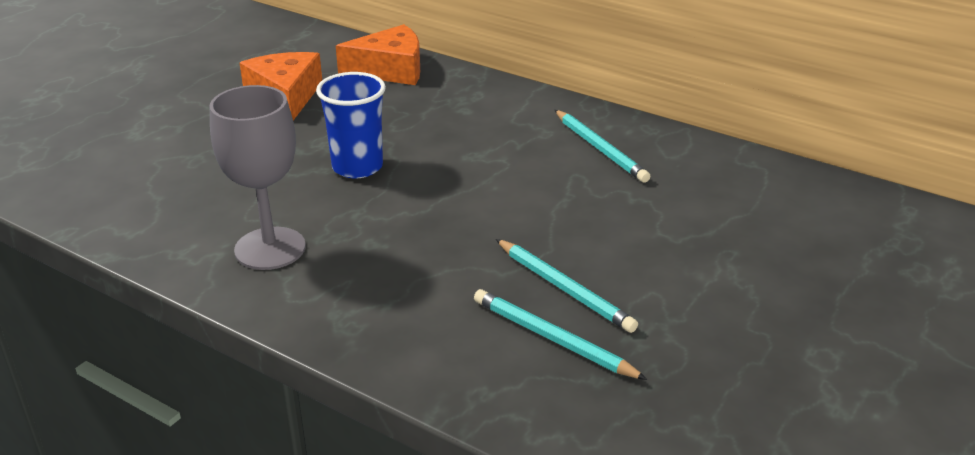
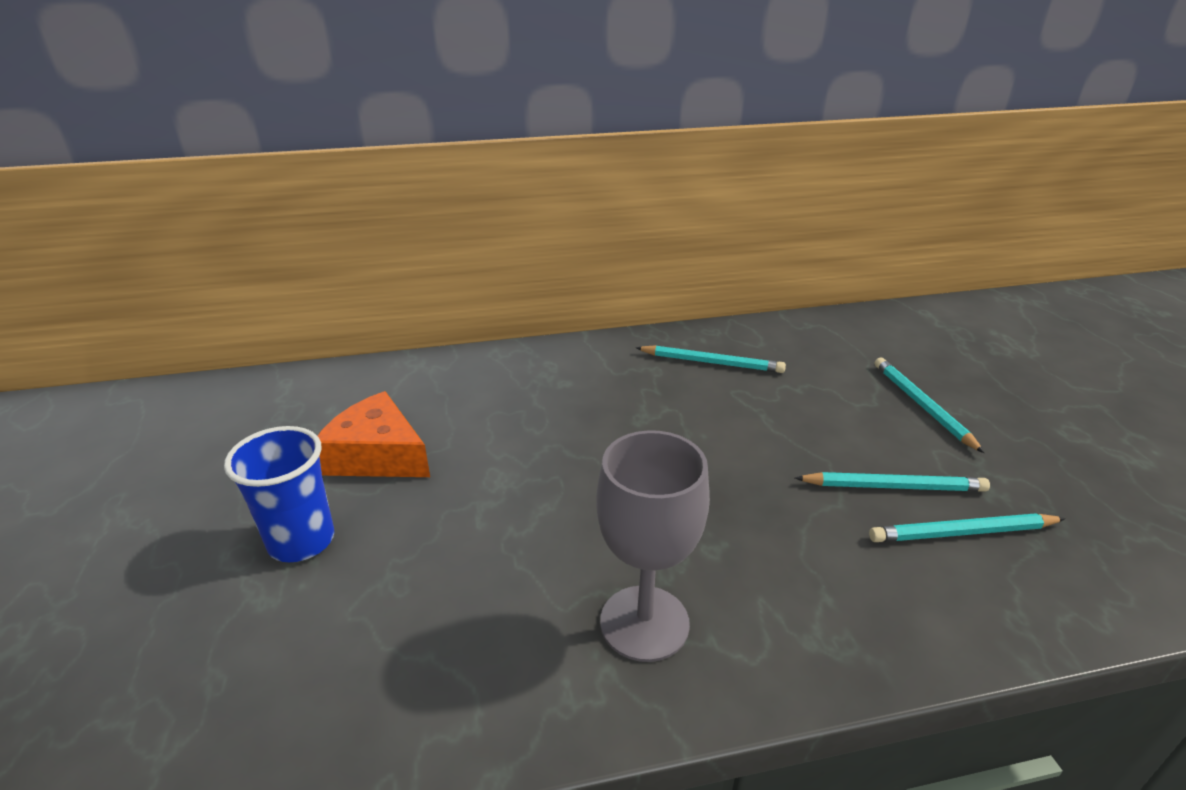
camera: 45 degrees left, 0 degrees up
(357, 167) = (571, 485): blue cup -> blue cup (301, 541)
(390, 70) = (437, 379): orange cheese -> none
(716, 263) = (922, 405): none -> turquoise pencil

